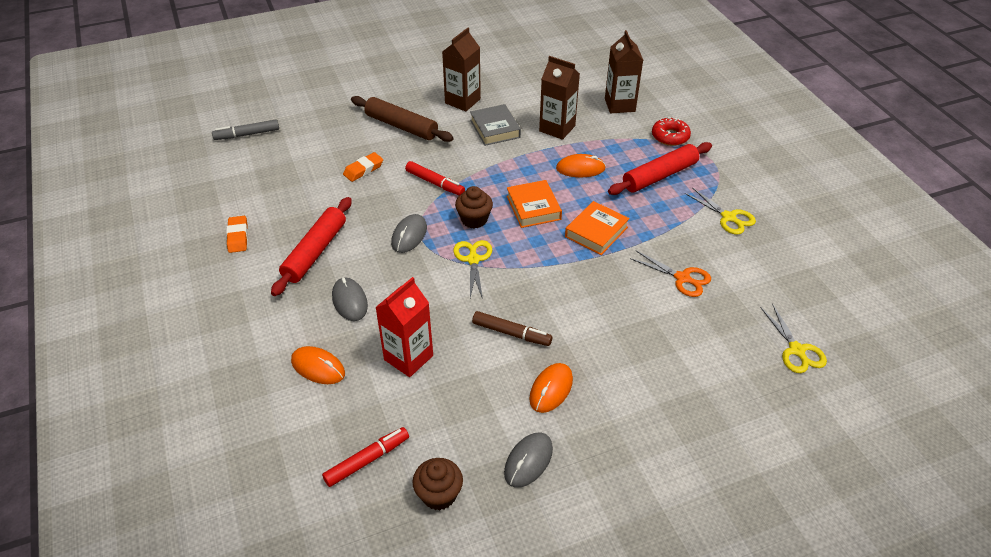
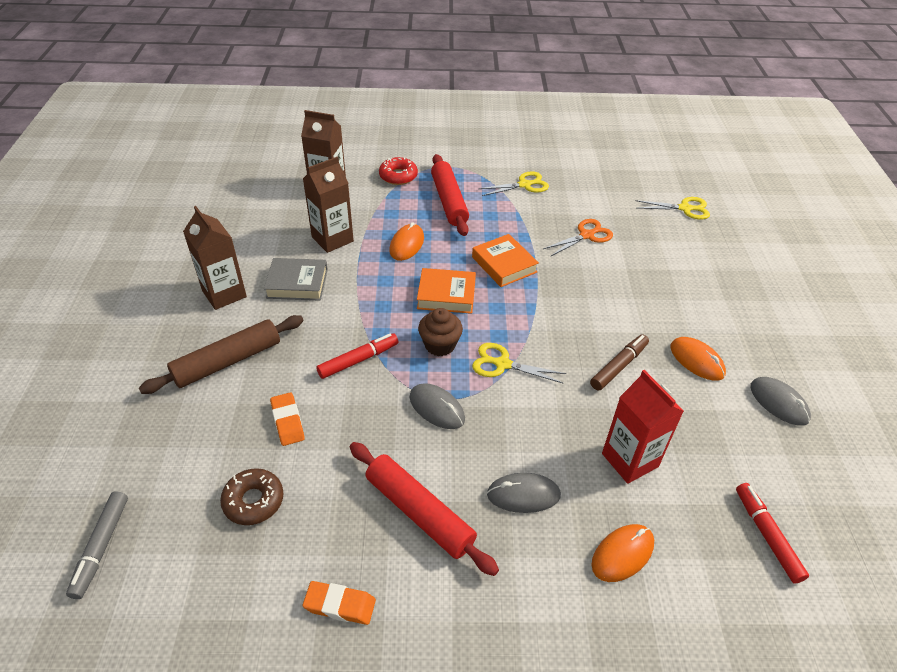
camera: 70 degrees left, 0 degrees up
(297, 177) = (253, 501): none -> brown donut
(439, 494) = (814, 483): brown cupcake -> none

